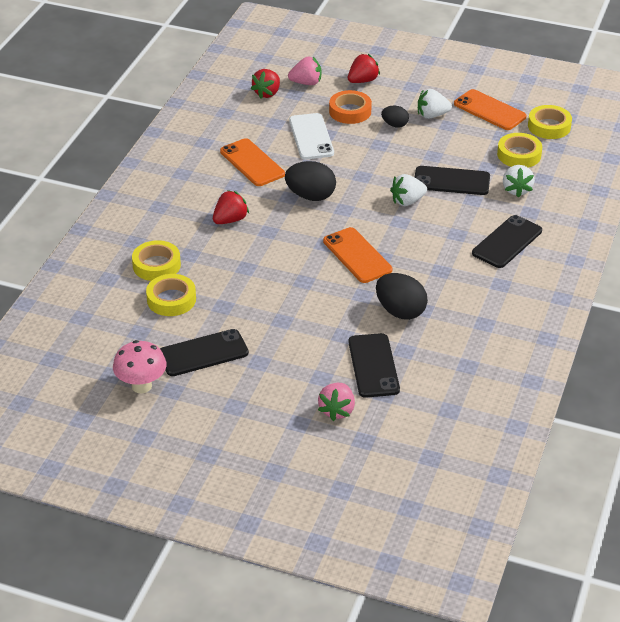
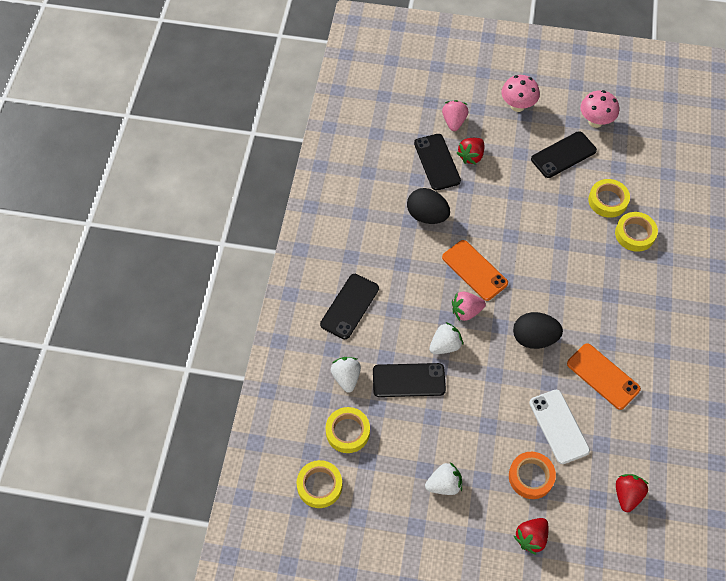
camera: 170 degrees right, 20 degrees up
(230, 220) = (595, 296): red strawberry -> red strawberry (471, 156)
(240, 419) = (517, 106): none -> pink mushroom
(306, 83) = (591, 522): pink strawberry -> pink strawberry (466, 311)
(394, 125) = (479, 461): black egg -> none
(489, 110) = (384, 504): orange phone -> none

